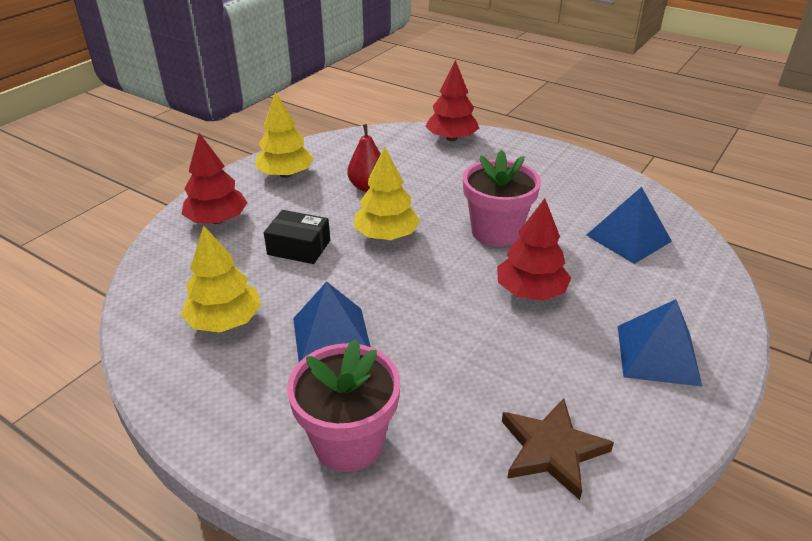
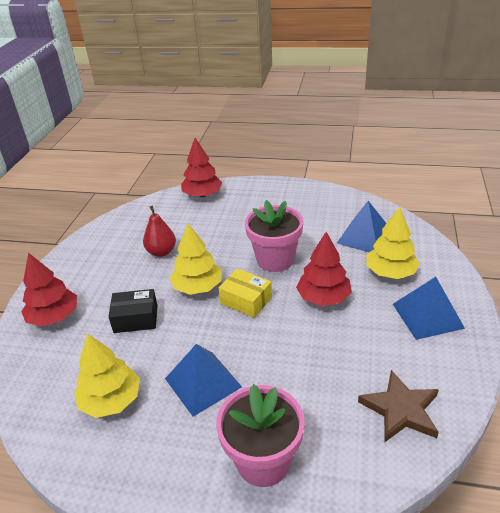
camera: 20 degrees left, 0 degrees up
(285, 174) = (89, 260): yellow tree -> yellow tree (390, 272)
(433, 266) = (246, 300): none -> yellow box

